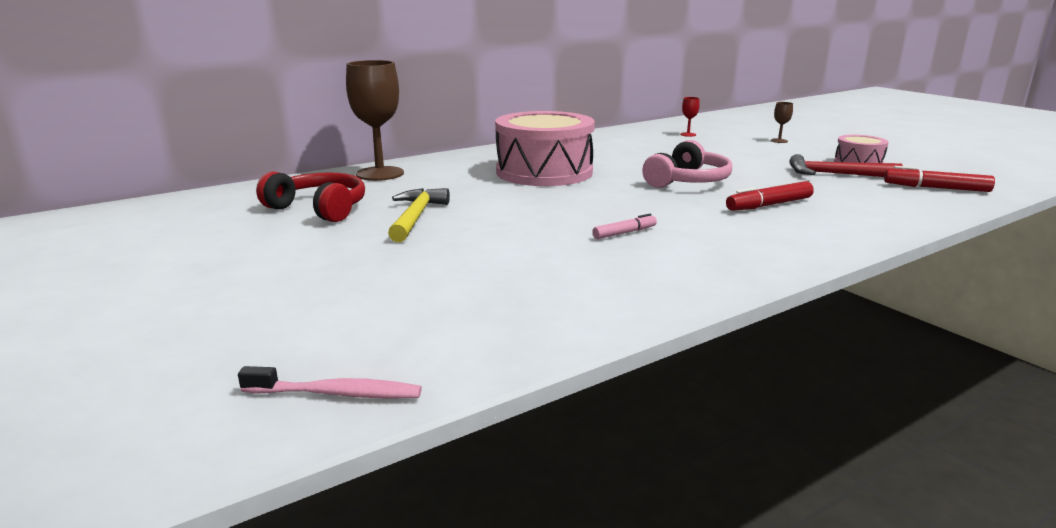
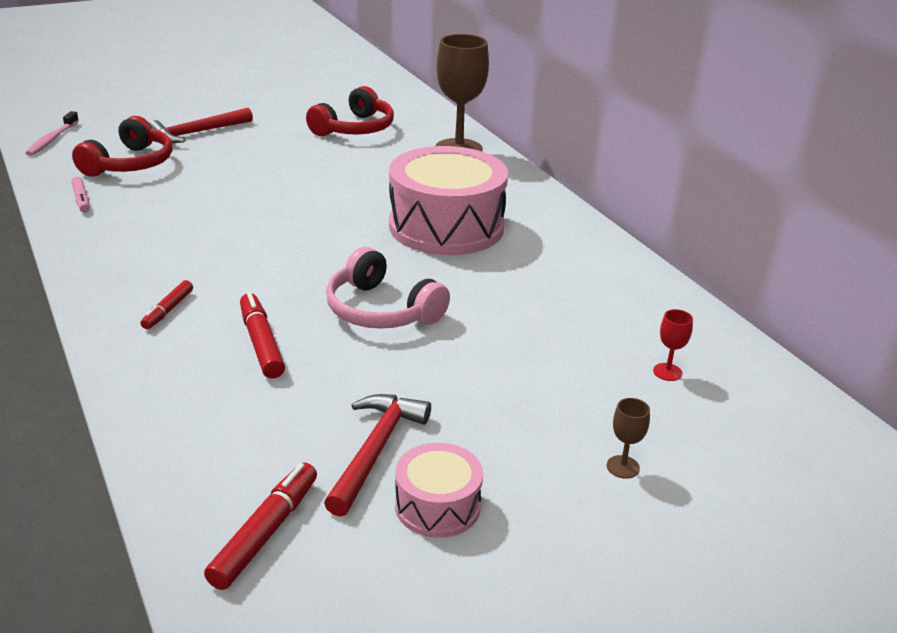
camera: 95 degrees right, 10 degrees up
(320, 282) = (197, 133): none -> red hammer
(416, 217) = (316, 161): yellow hammer -> none
(440, 307) = (130, 164): none -> red headphones
(624, 233) = (223, 242): pink marker -> pink marker (81, 200)
(762, 236) = (168, 310): none -> red marker

